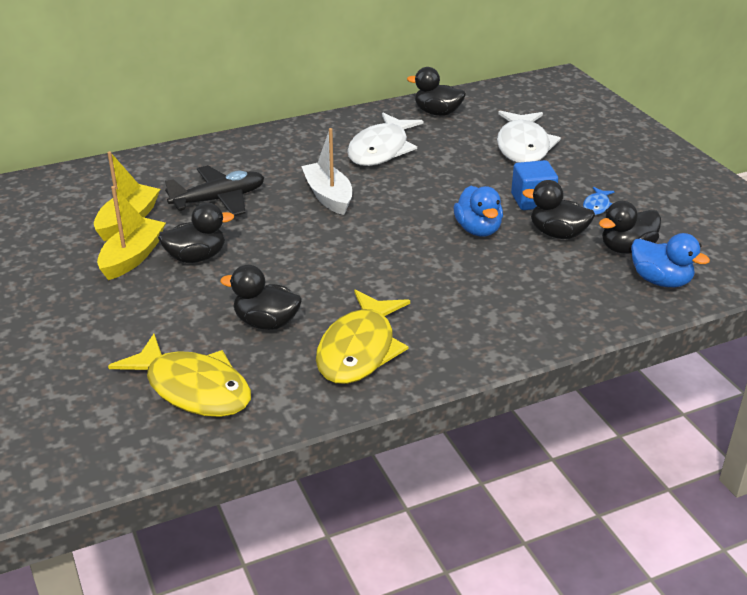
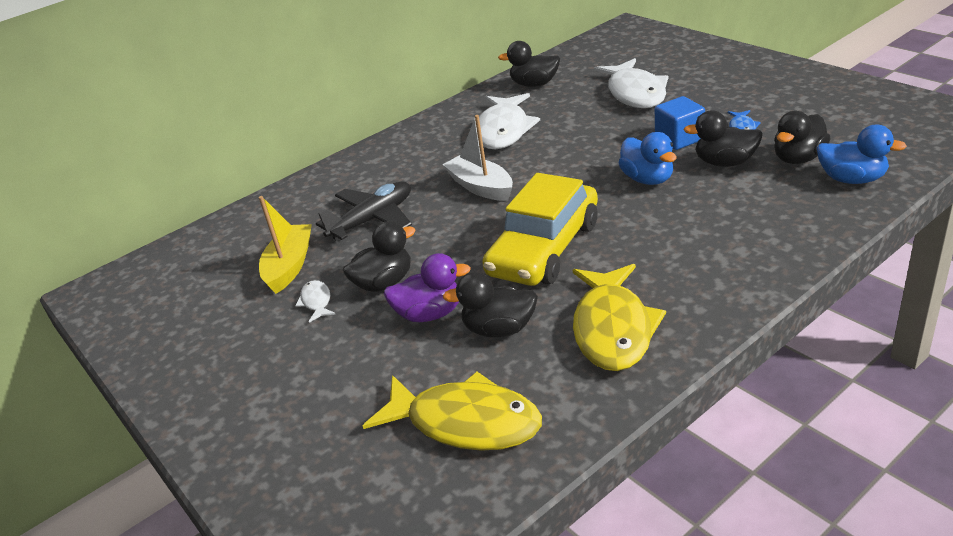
camera: 10 degrees left, 0 degrees up
(133, 257) = (316, 302): yellow boat -> white fish
(218, 294) = (430, 314): none -> purple duck
(347, 266) = (544, 249): none -> yellow car

